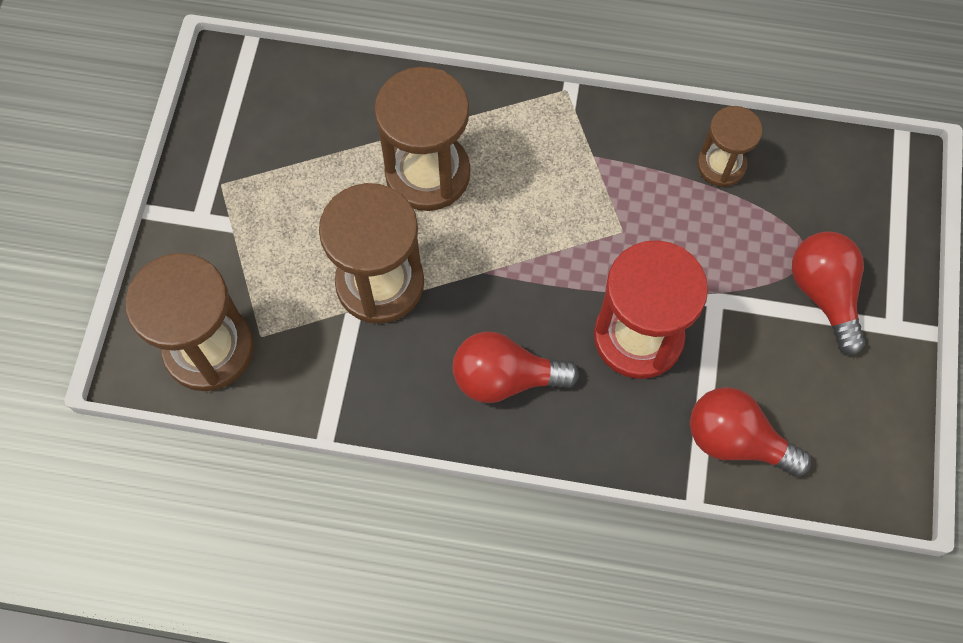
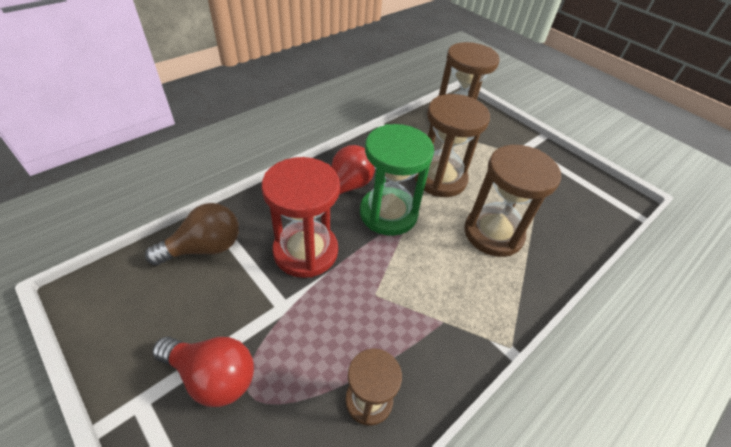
camera: 125 degrees right, 20 degrees down
(501, 298) = (388, 213): none -> green hourglass
(736, 440) = (204, 248): red light bulb -> brown light bulb

